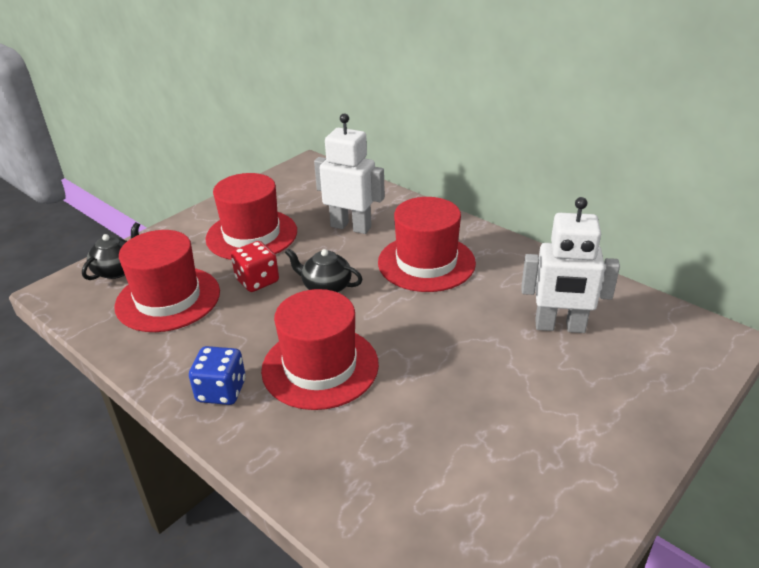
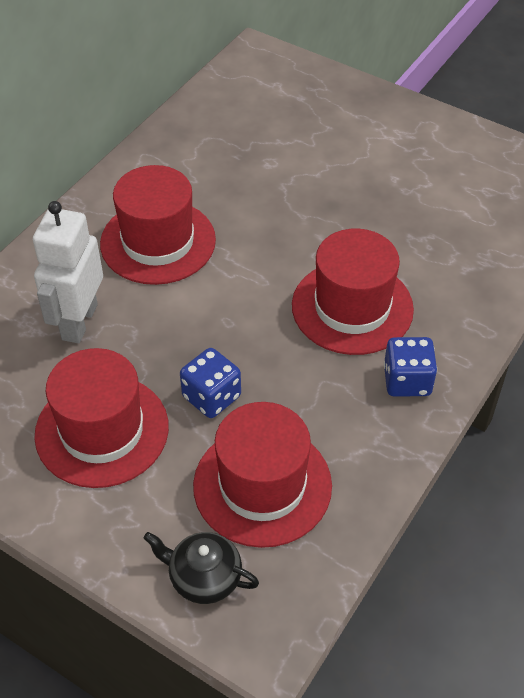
camera: 100 degrees left, 15 degrees up
(257, 281) = (211, 397): red dice -> blue dice
(326, 287) = (215, 325): black teapot -> none
(560, 327) = (257, 142): white robot -> none

